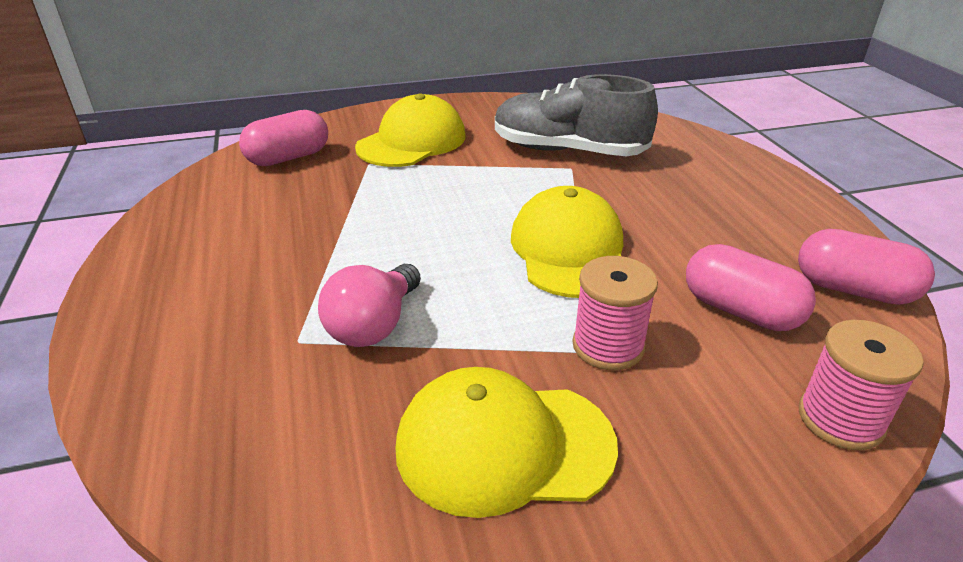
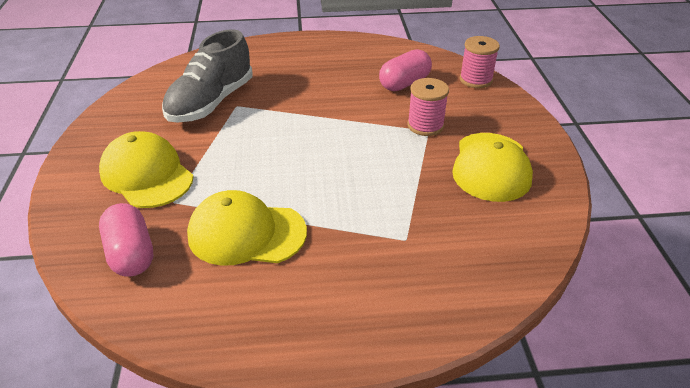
camera: 80 degrees left, 5 degrees up
(374, 325) = (396, 205): pink light bulb -> none
(569, 250) = (337, 123): yellow cap -> yellow cap (246, 233)
(853, 290) = (394, 52): pink capsule -> none

